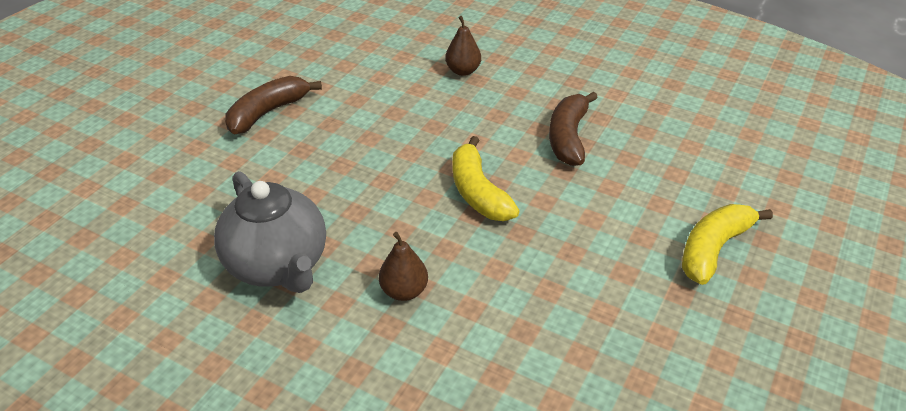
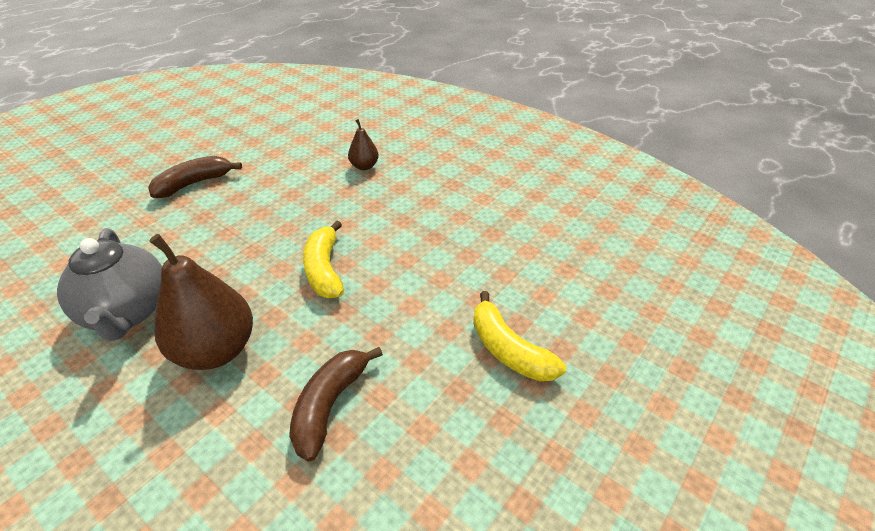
camera: 10 degrees right, 0 degrees up
(404, 291) = (216, 350): brown pear -> brown pear, size x2.01
(568, 137) = (424, 231): brown banana -> brown banana (330, 405)
(713, 249) = (508, 349): yellow banana -> yellow banana turned 90 degrees counterclockwise

